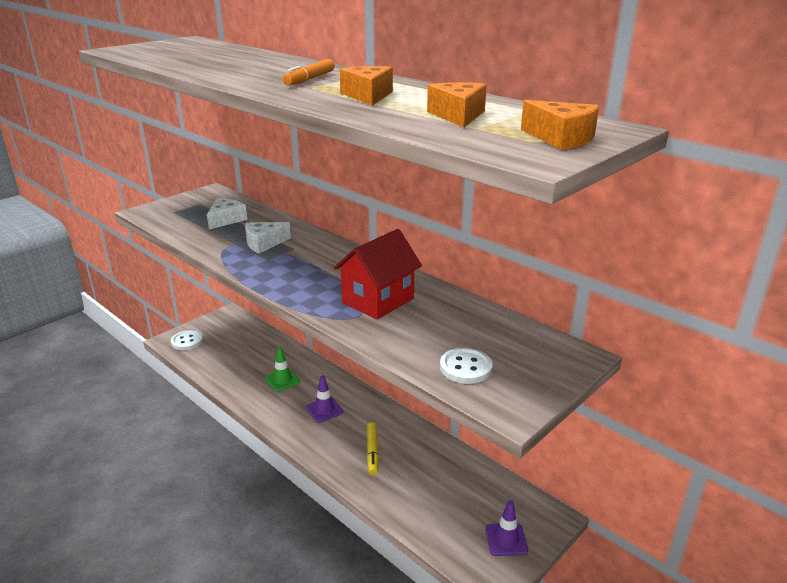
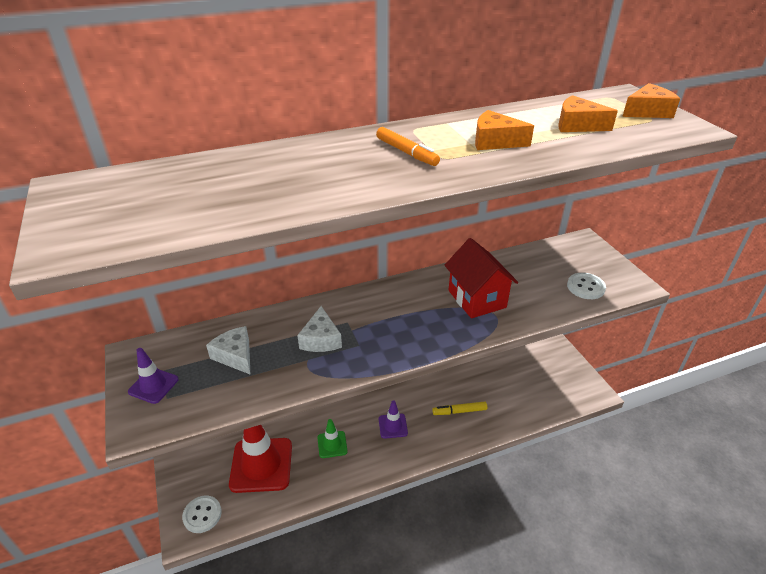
camera: 65 degrees left, 10 degrees up
(243, 351) = (261, 465): none -> red traffic cone
(372, 452) = (459, 411): yellow marker -> yellow marker turned 150 degrees clockwise
(506, 539) = (567, 373): purple traffic cone -> purple traffic cone (153, 385)

